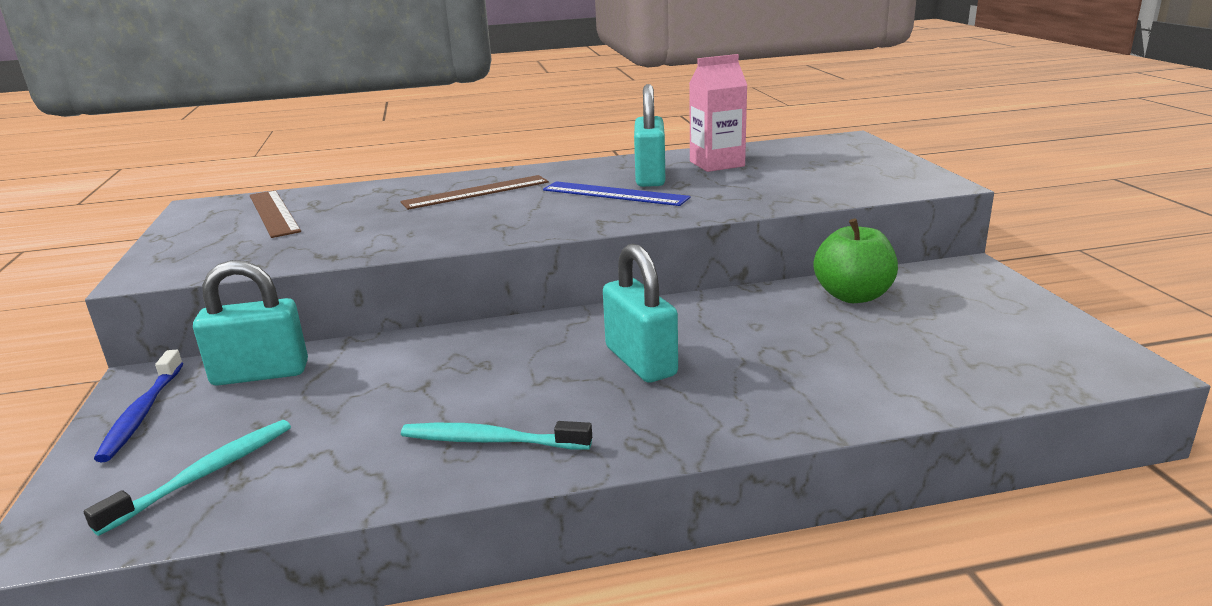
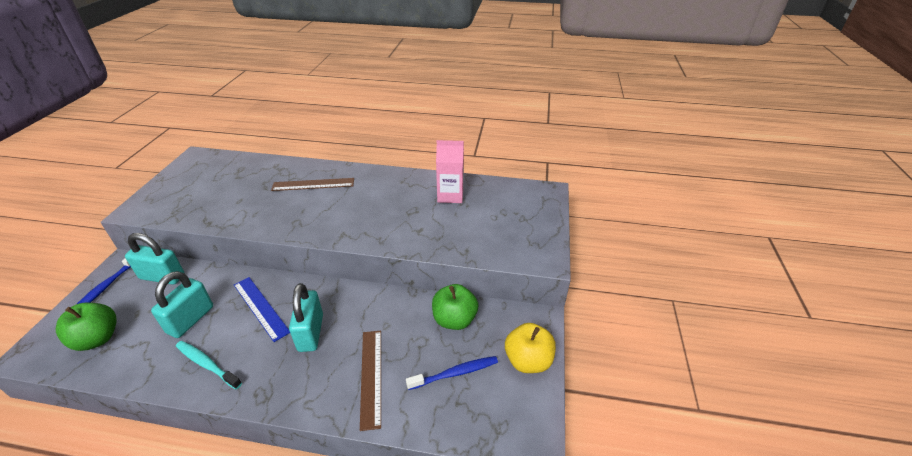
camera: 20 degrees right, 15 degrees up
(205, 474) = (97, 339): turquoise toothbrush -> green apple
(274, 213) = (217, 173): brown ruler -> brown ruler (371, 376)
(614, 194) = (372, 209): blue ruler -> blue ruler (260, 307)
(650, 177) = (404, 198): turquoise padlock -> turquoise padlock (190, 319)
(927, 340) = (455, 373): none -> blue toothbrush
(1009, 304) = (528, 361): none -> yellow apple

